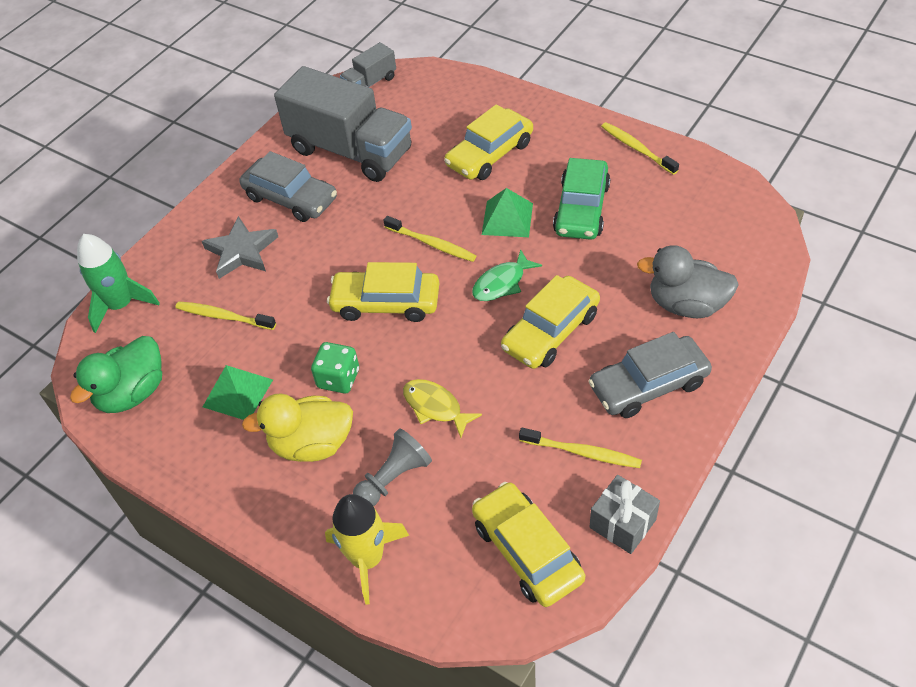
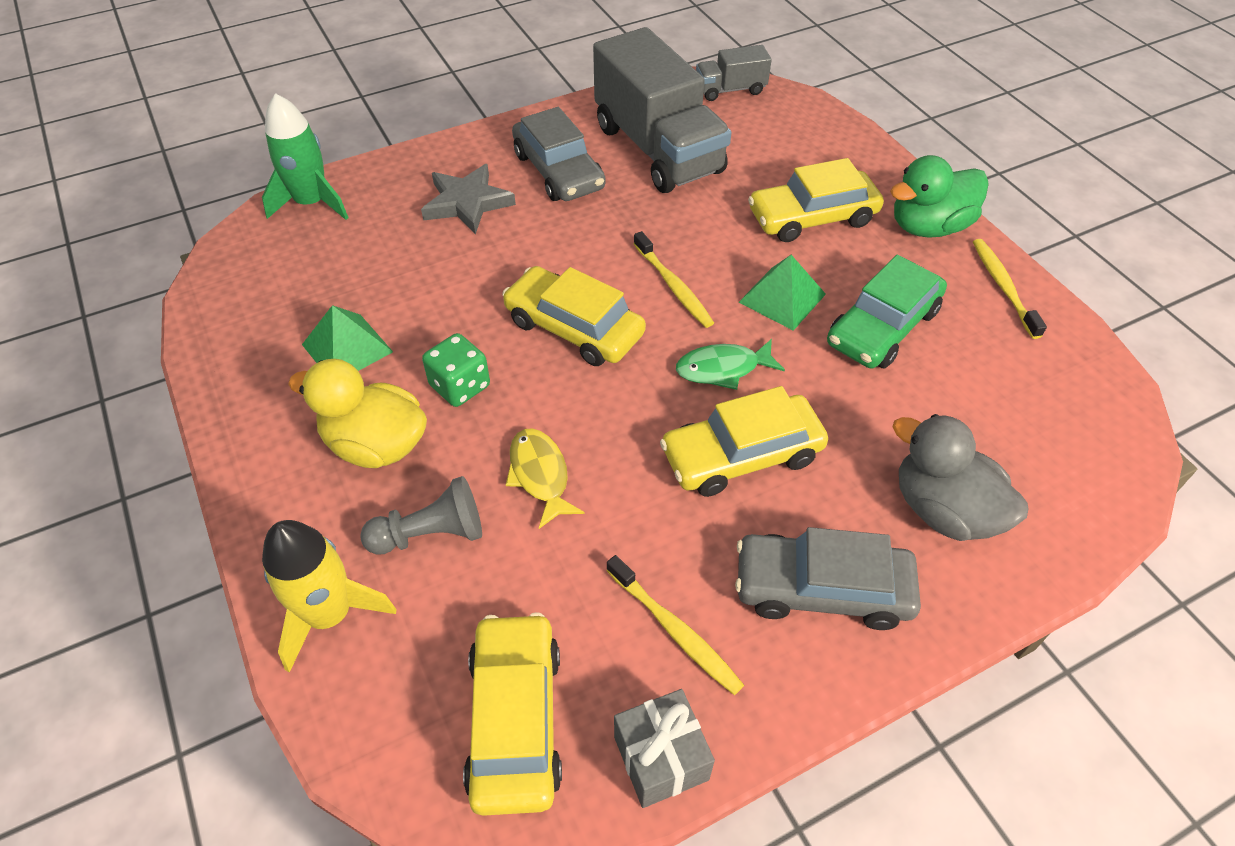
camera: 25 degrees right, 0 degrees up
(132, 393) = (250, 296): green duck -> green duck (928, 227)
(224, 317) = (397, 261): yellow toothbrush -> none

